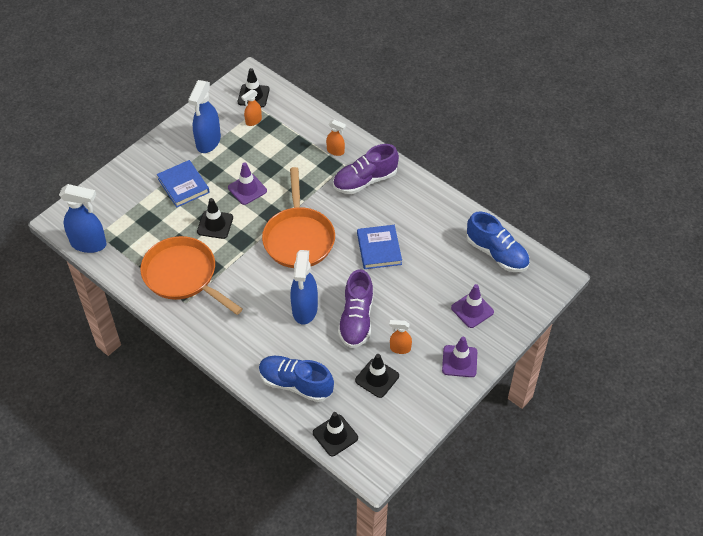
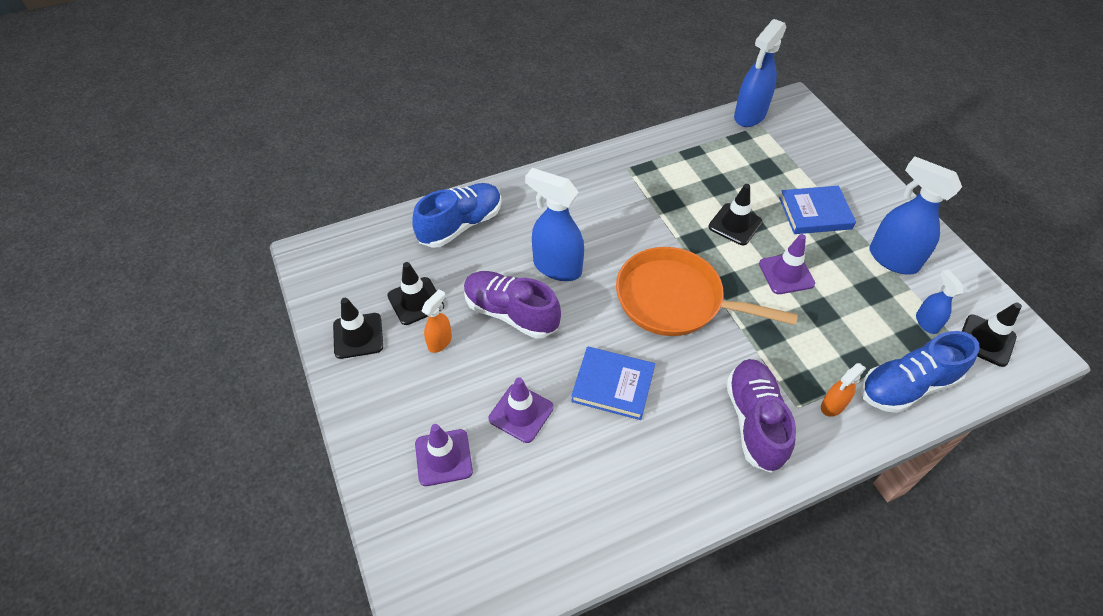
camera: 115 degrees right, 0 degrees up
(183, 276) = (666, 176): orange pan -> none
(253, 121) = (926, 322): orange spray bottle -> blue spray bottle
(335, 435) = (374, 236): black traffic cone -> black traffic cone (358, 336)
(459, 361) = (376, 401): purple traffic cone -> purple traffic cone (521, 413)
(496, 253) = (523, 549): blue shoe -> blue shoe (907, 386)

